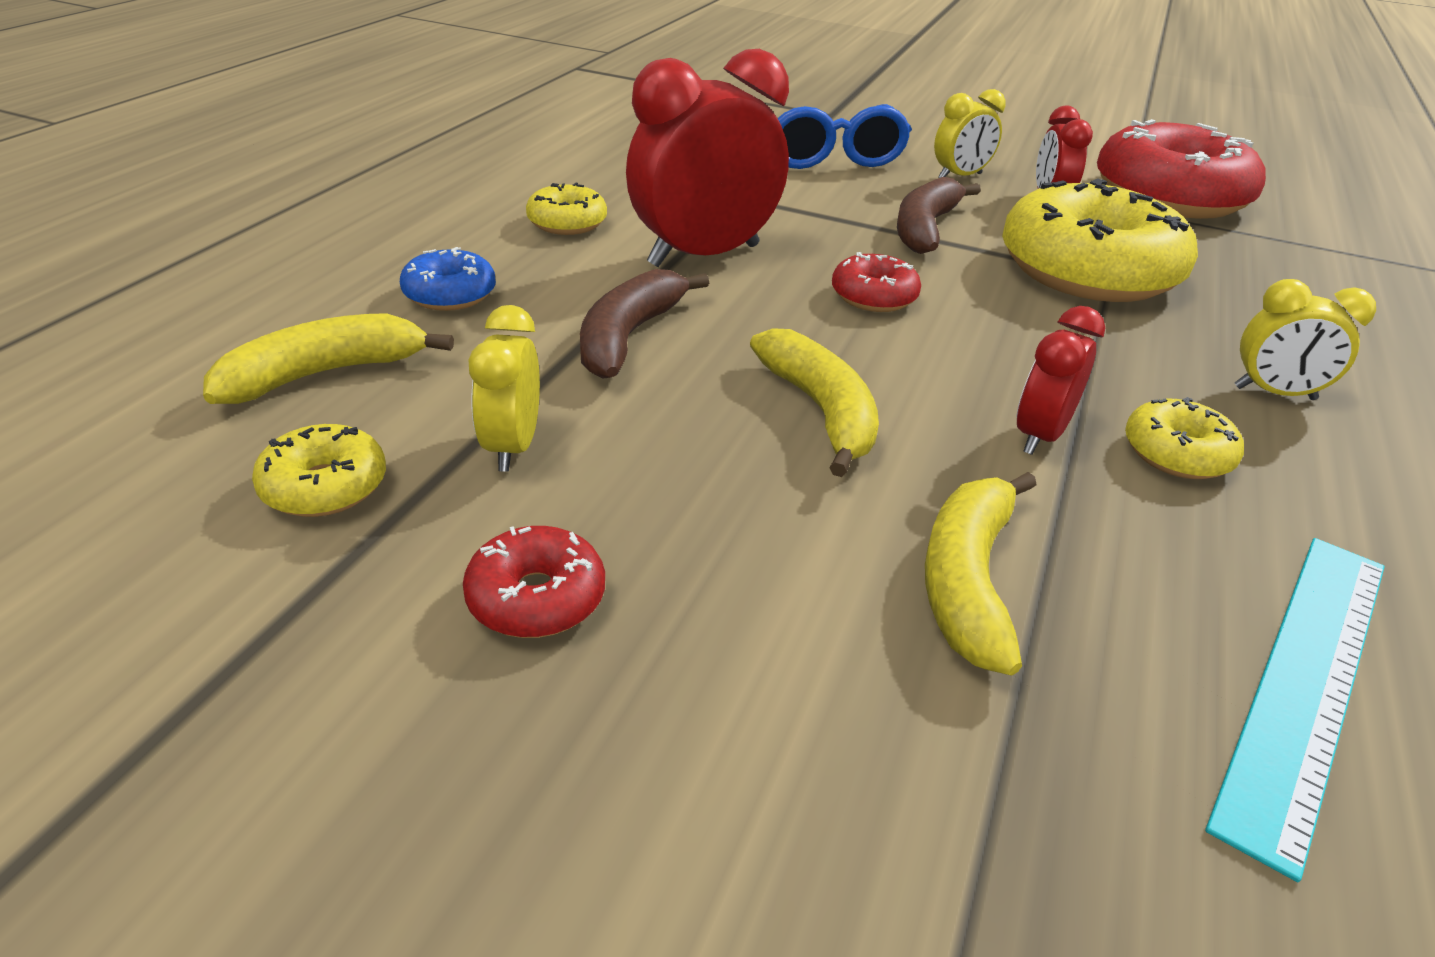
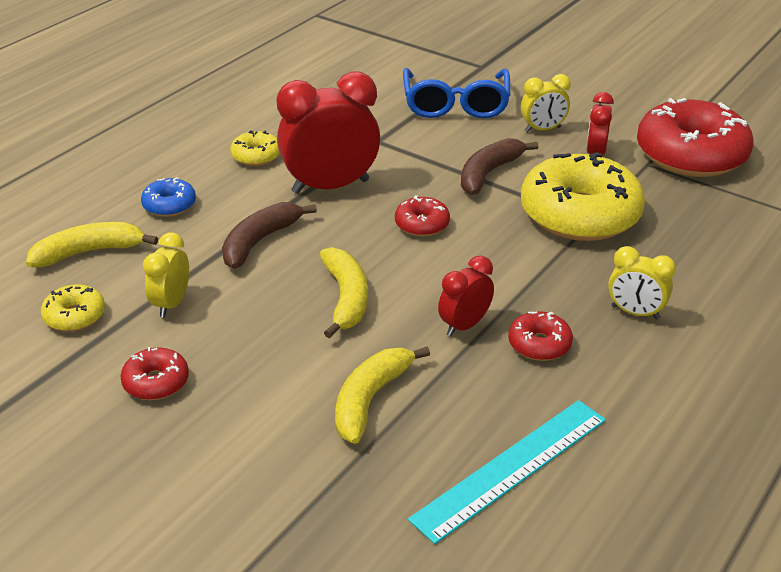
camera: 15 degrees right, 0 degrees up
(1176, 454) = (539, 344): yellow donut -> red donut

